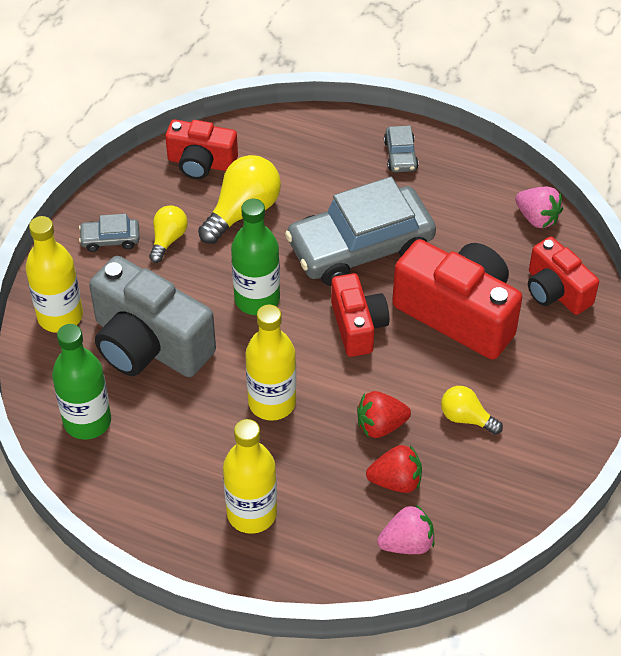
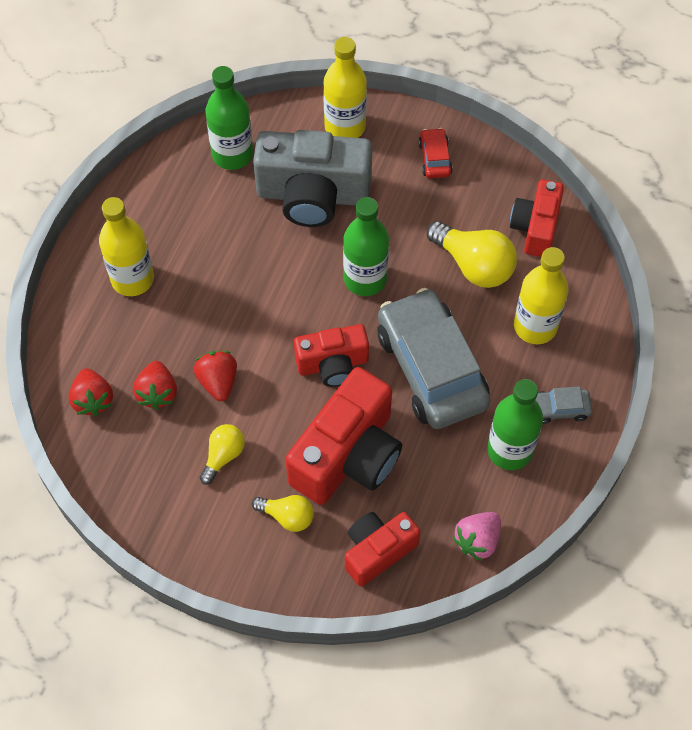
camera: 90 degrees right, 10 degrees up
(110, 239) = (435, 158): grey car -> red car
(149, 344) = (313, 195): grey camera -> grey camera turned 120 degrees counterclockwise
(168, 239) = (436, 204): yellow light bulb -> yellow light bulb (287, 516)
(272, 402) = (247, 293): yellow bottle -> yellow bottle (535, 326)
(407, 543) = (93, 400): pink strawberry -> red strawberry
(445, 192) = (509, 450): none -> green bottle

